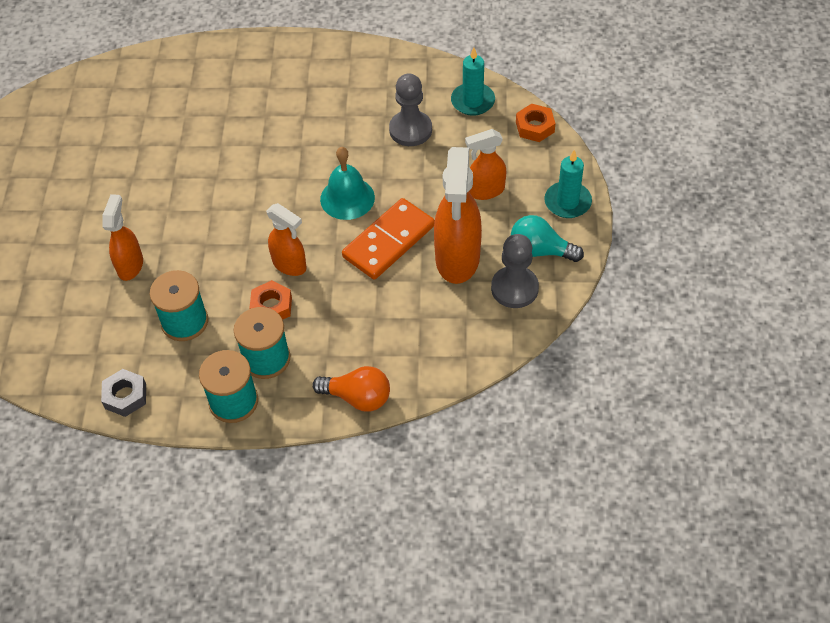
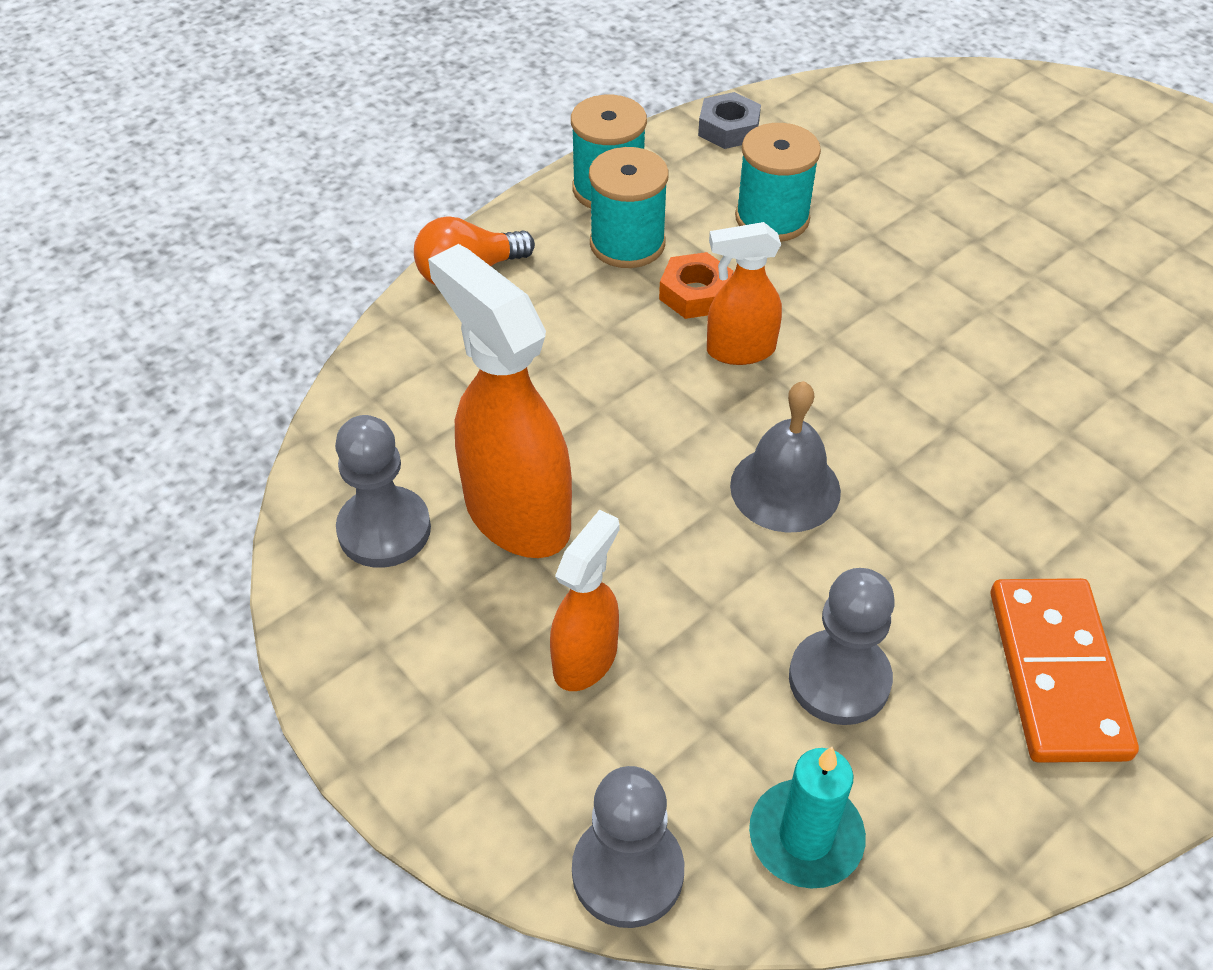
camera: 135 degrees right, 5 degrees down
(130, 265) = (923, 227): orange spray bottle -> none
(347, 198) = (785, 488): turquoise bell -> grey bell
(389, 241) = (646, 469): orange domino -> orange domino (1056, 673)
(535, 127) = (627, 872): orange nut -> grey pawn
(540, 251) = (394, 618): turquoise light bulb -> none
(567, 202) = (420, 745): turquoise candle -> none

